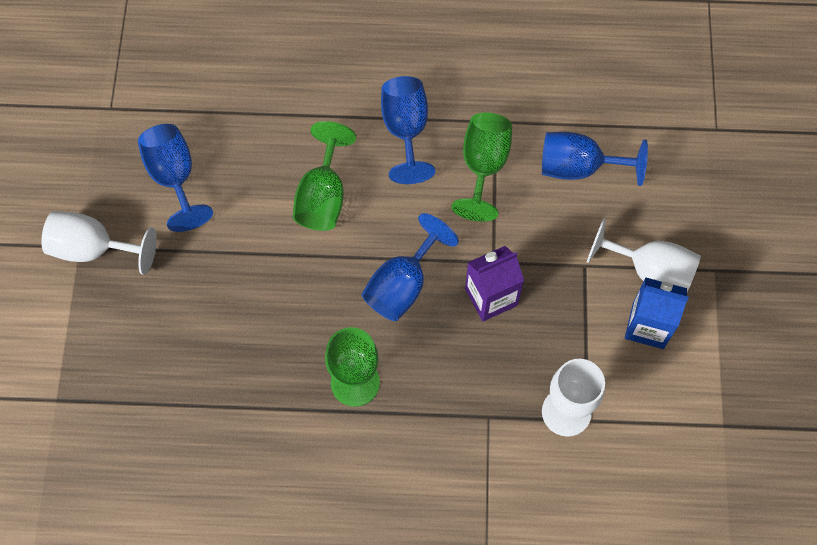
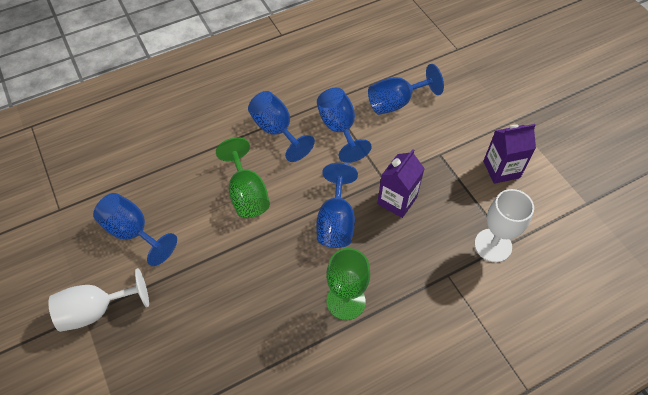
camera: 30 degrees left, 10 degrees down
(483, 166) = (339, 128): green goblet -> blue goblet
(648, 326) = (501, 169): blue carton -> purple carton
(650, 271) = (479, 138): white goblet -> none

